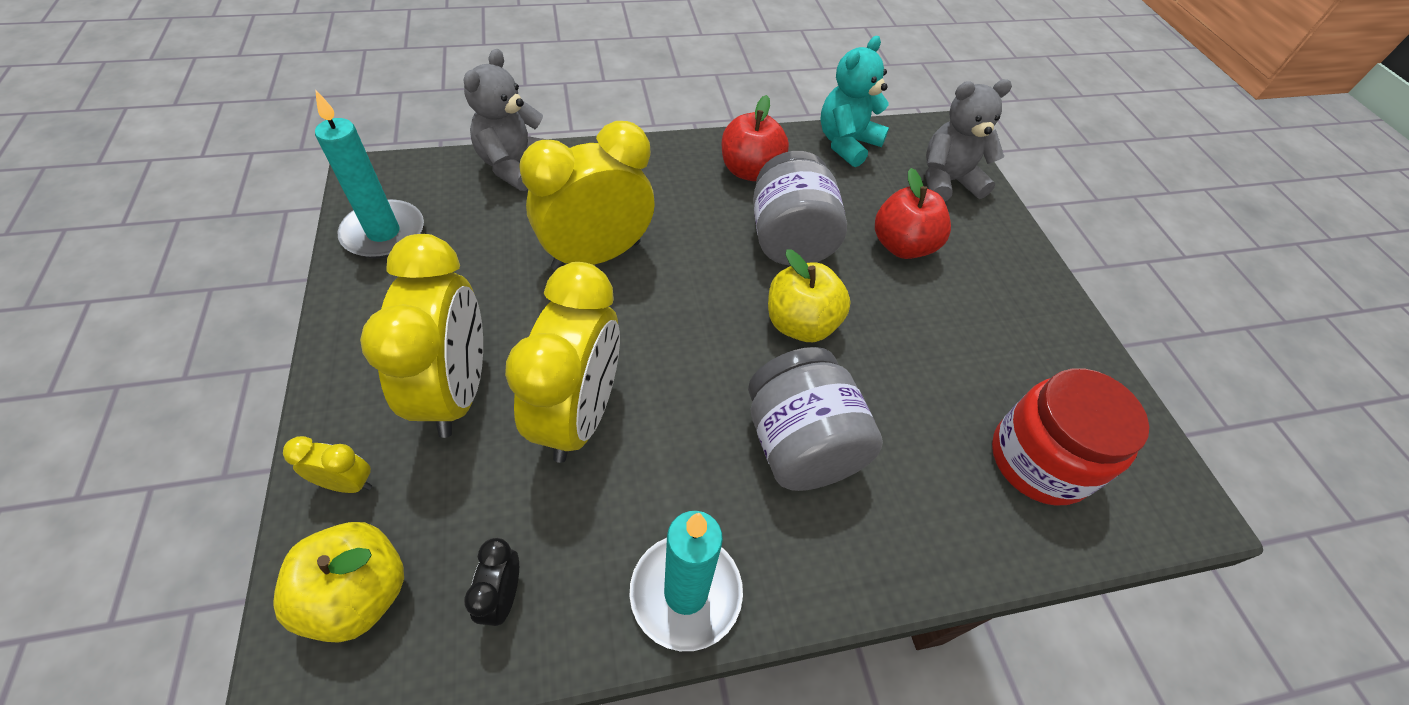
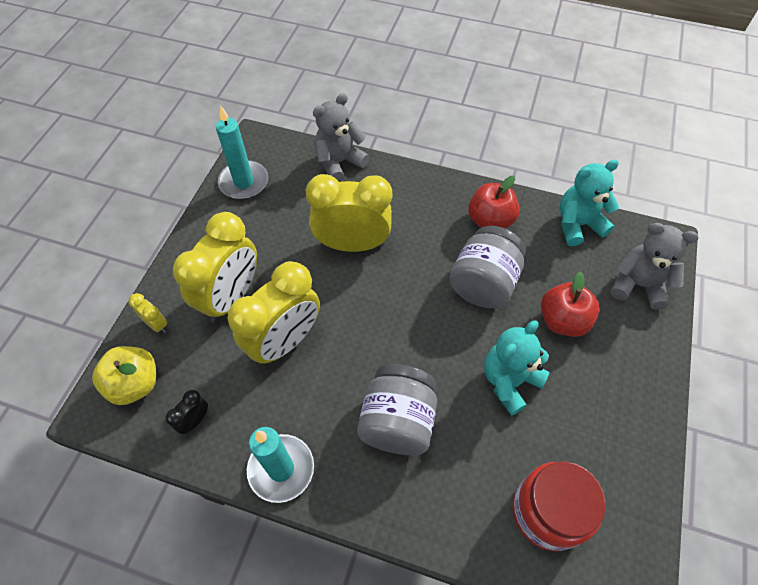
camera: 35 degrees right, 5 degrees up
(800, 324) = (450, 345): yellow apple -> none
(894, 334) = (509, 381): none -> turquoise teddy bear

